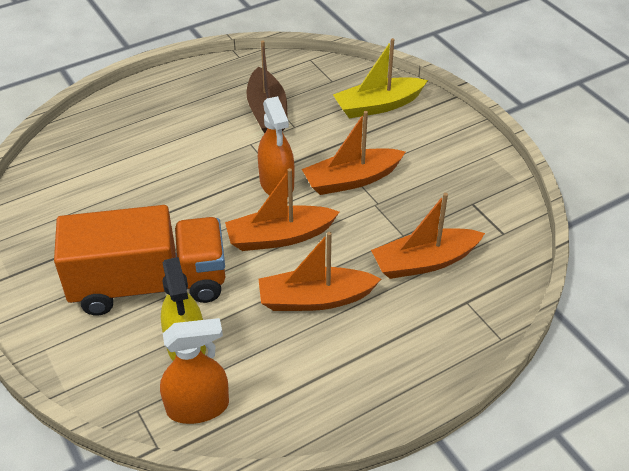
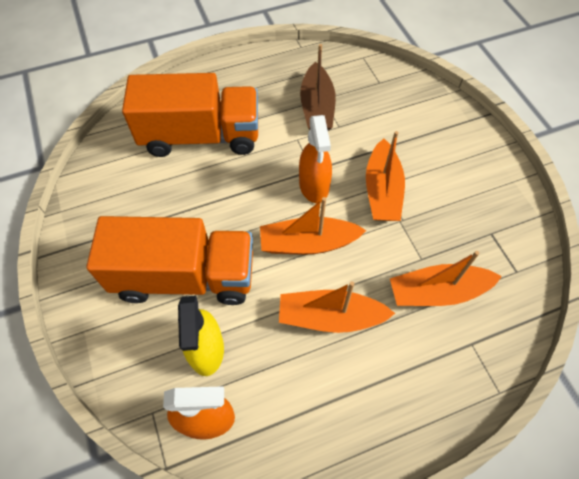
camera: 10 degrees right, 15 degrees up
(141, 153) = (201, 136): none -> orange truck
(351, 180) = (382, 191): orange boat -> orange boat turned 75 degrees counterclockwise
(378, 106) = (417, 114): yellow boat -> none

